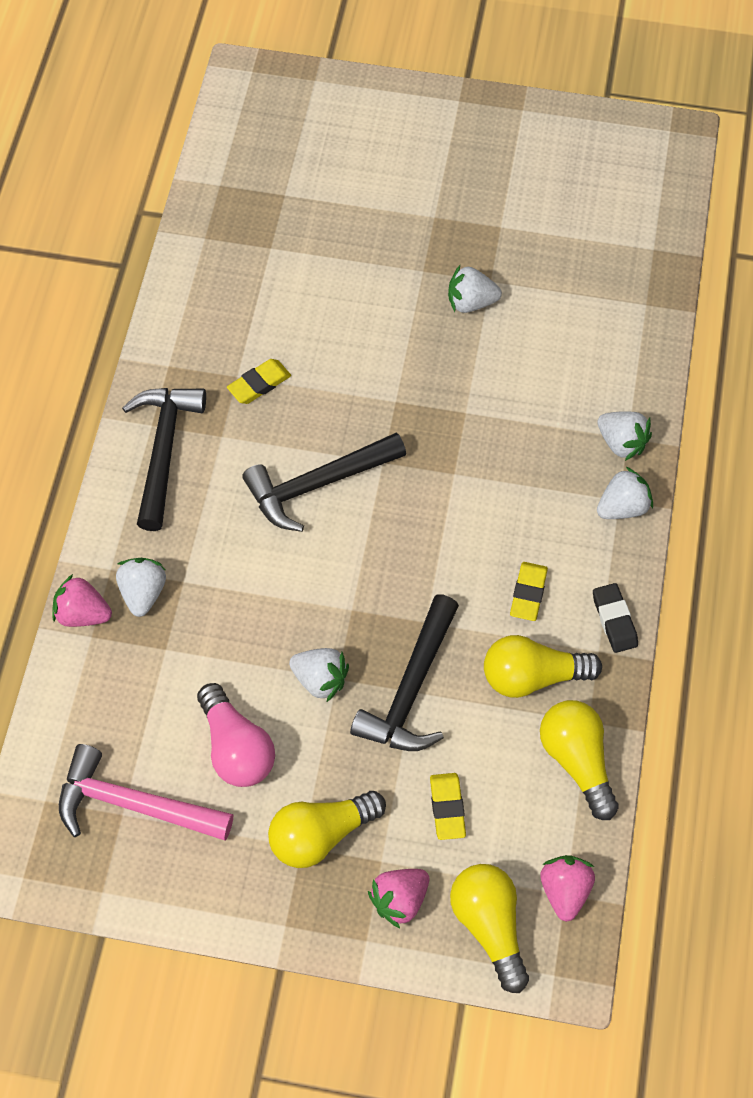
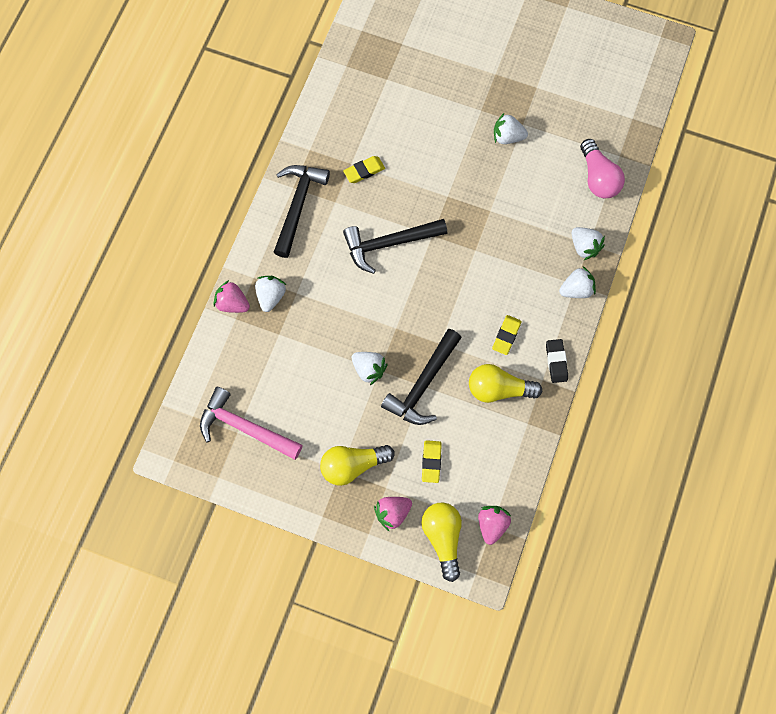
camera: 10 degrees right, 10 degrees up
(236, 748) = (311, 403): pink light bulb -> pink light bulb (598, 177)
(577, 761) = (515, 446): yellow light bulb -> none

